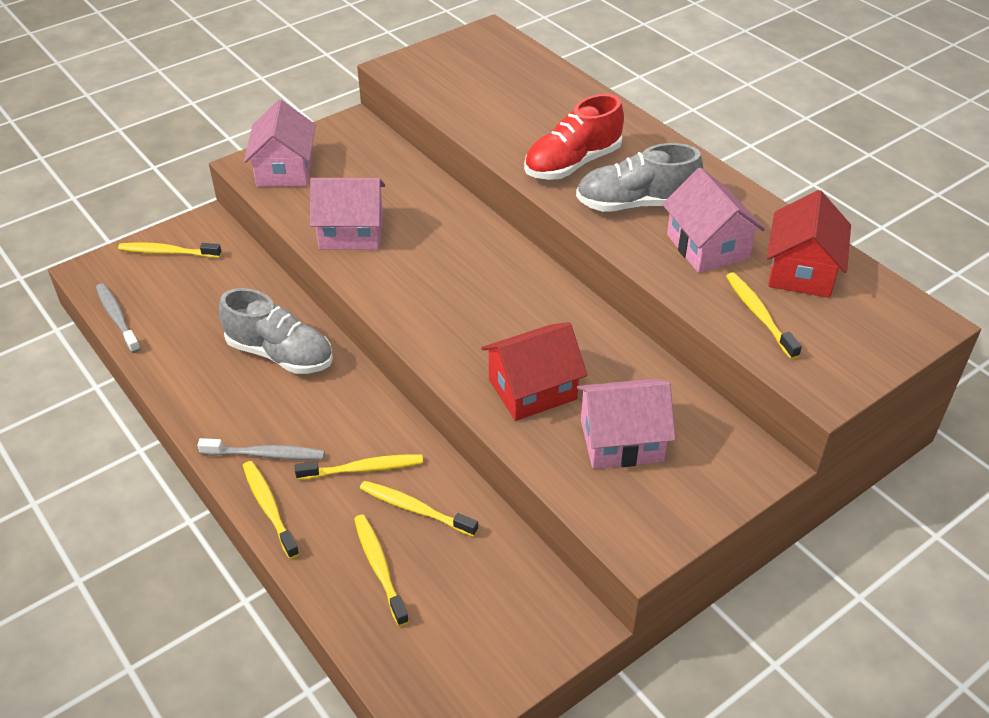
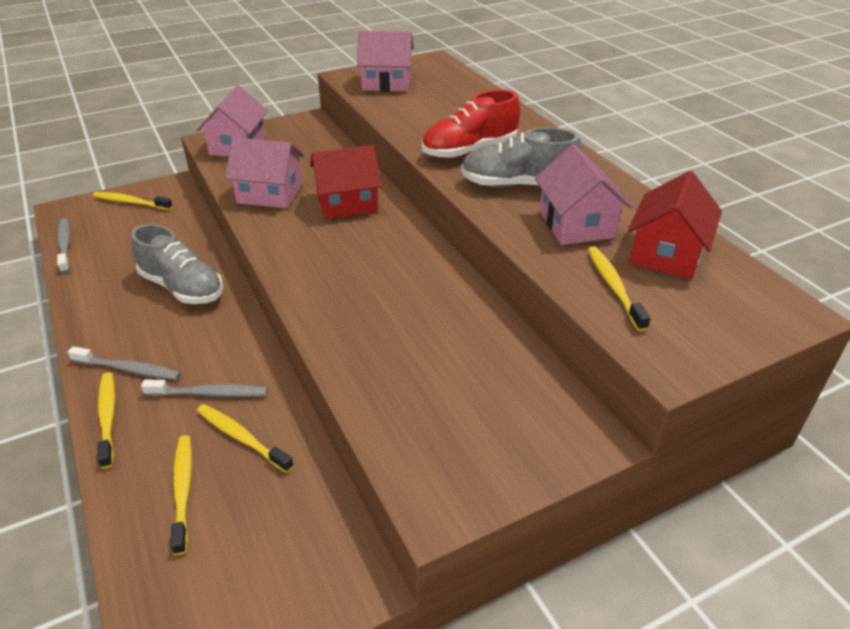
camera: 10 degrees right, 5 degrees down
(363, 469) = (210, 393): yellow toothbrush -> grey toothbrush
(532, 389) = (378, 336): red house -> red house (347, 203)
(621, 440) = (450, 395): pink house -> pink house (386, 83)

